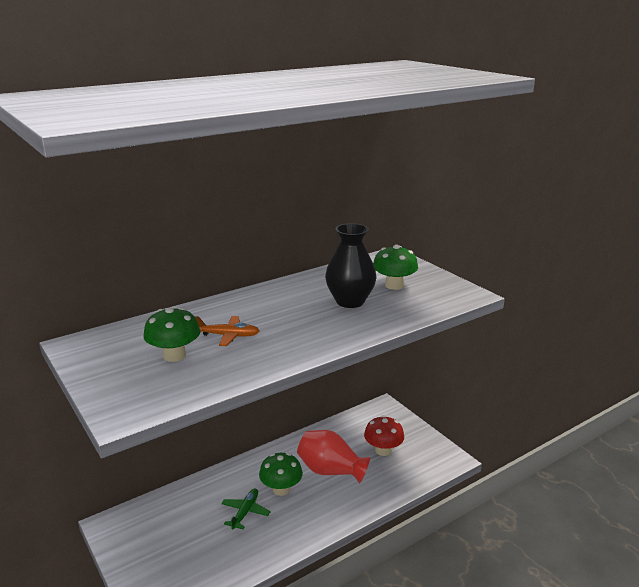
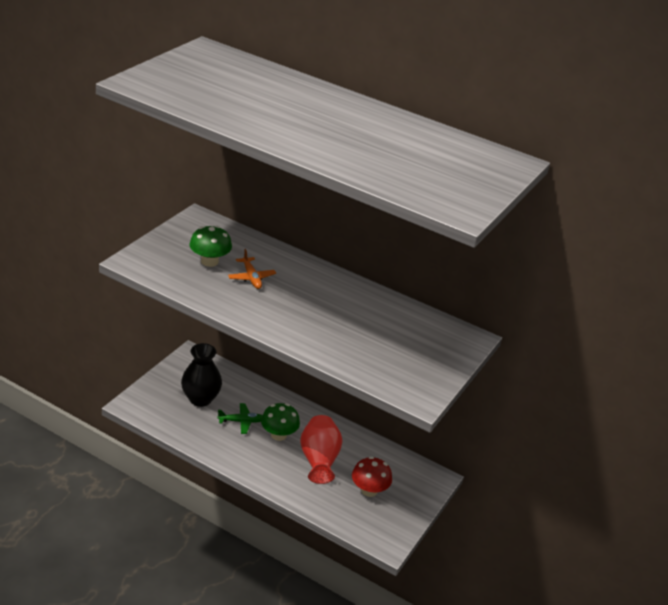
camera: 60 degrees right, 10 degrees up
(350, 301) = (351, 327): black vase -> black vase (200, 399)
(394, 285) = (403, 348): green mushroom -> none

